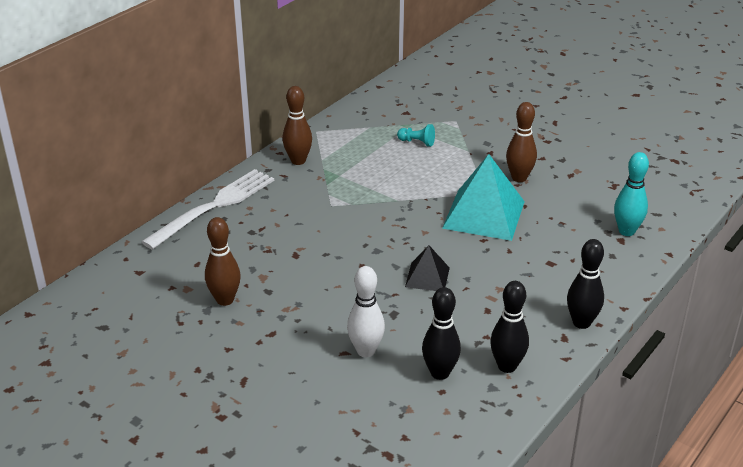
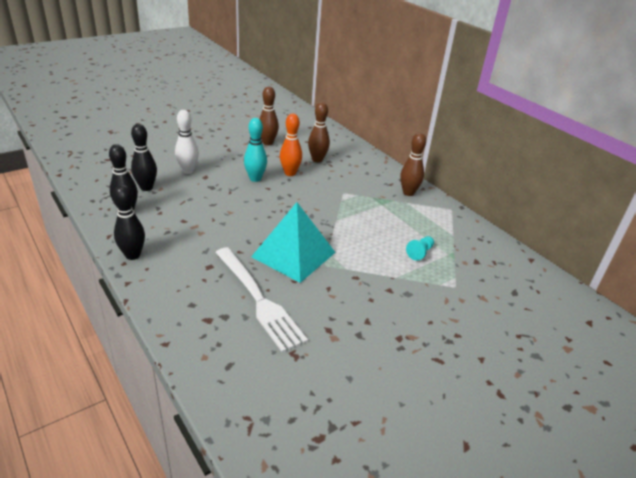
camera: 105 degrees right, 0 degrees up
(214, 206) = (363, 155): white fork -> white fork (259, 300)
(309, 256) = (290, 173): none -> orange bowling pin
(427, 277) = (236, 208): black pyramid -> none
(519, 178) = (338, 292): brown bowling pin -> brown bowling pin (317, 160)
(626, 231) = (217, 329): turquoise bowling pin -> turquoise bowling pin (255, 179)

